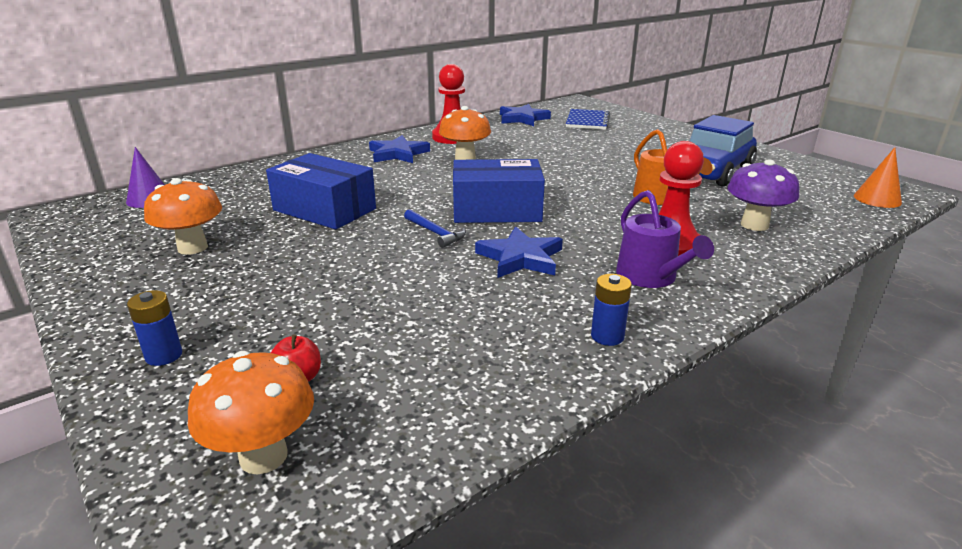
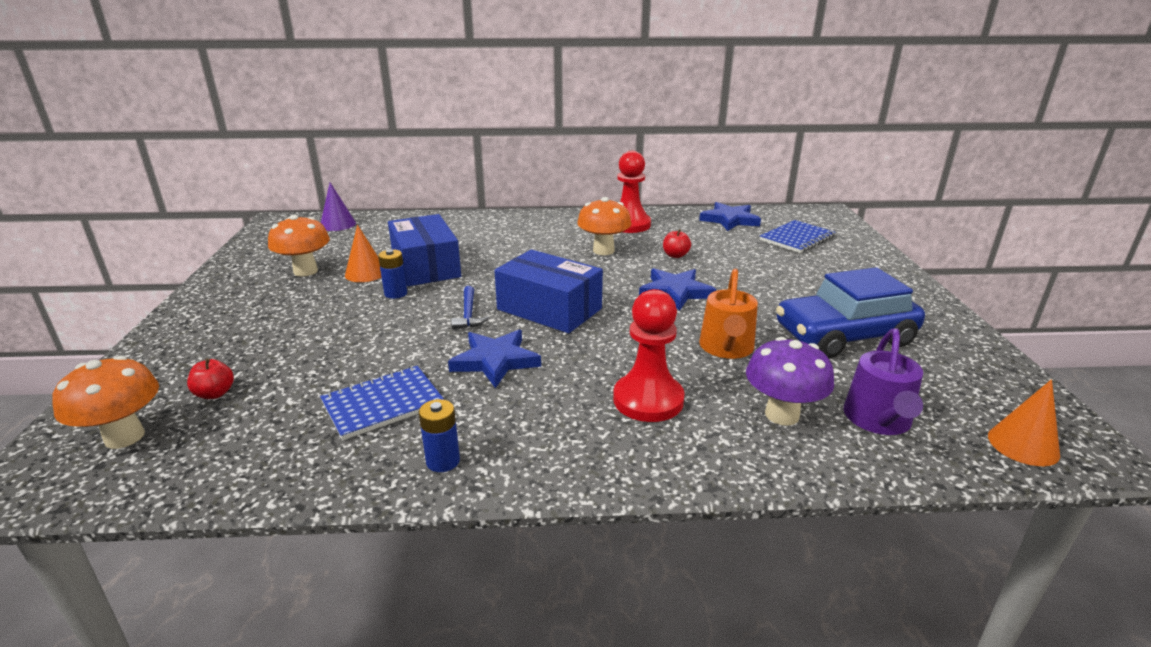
camera: 35 degrees right, 0 degrees up
(164, 355) = (182, 345): blue battery -> blue battery (396, 293)
(269, 231) = (365, 273): none -> orange cone
(398, 154) = (556, 230): blue star -> blue star (675, 292)
(485, 320) = (383, 404): none -> blue notebook
(525, 150) = (675, 255): none -> red apple
(651, 277) = (573, 424): purple watering can -> purple watering can (878, 420)

